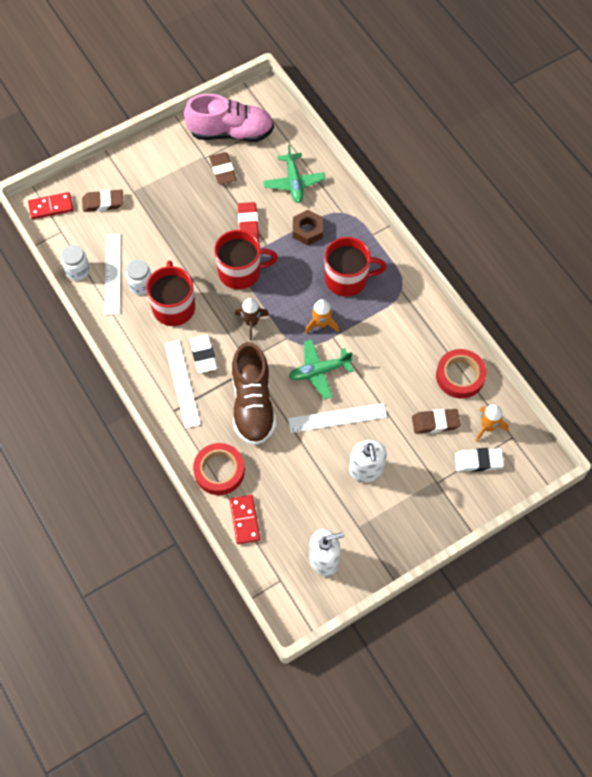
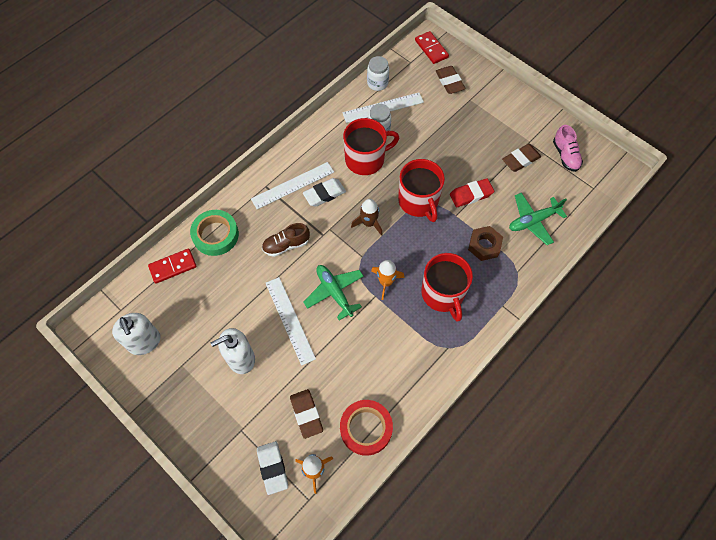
camera: 75 degrees right, 0 degrees up
(219, 471) = (215, 235): red tape -> green tape
(231, 132) = (565, 155): pink shoe -> pink shoe, size x0.54
(253, 404) = (286, 245): brown shoe -> brown shoe, size x0.54

